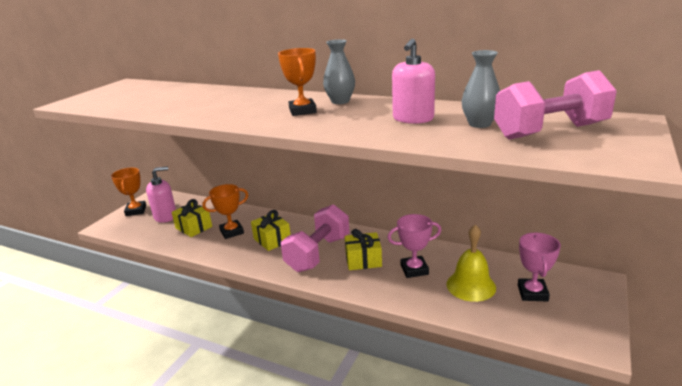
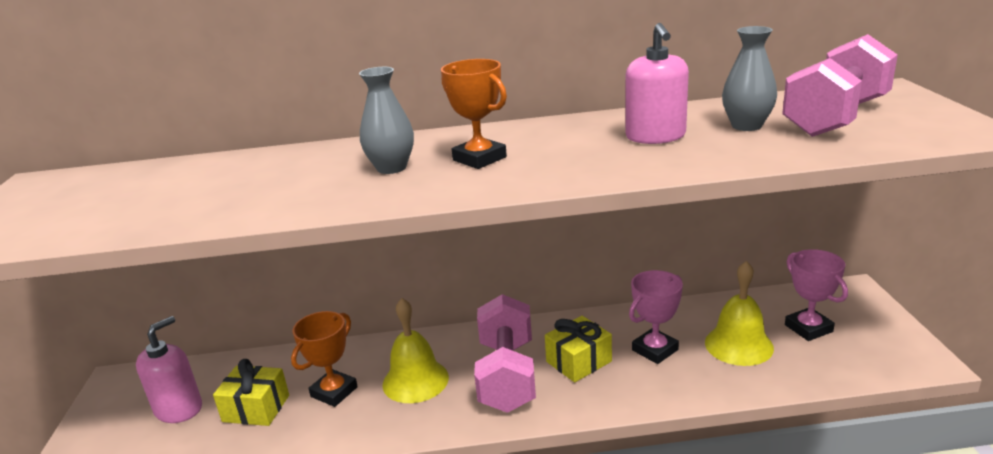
camera: 30 degrees left, 0 degrees up
(136, 211) = (103, 419): orange trophy -> none
(272, 240) = (415, 380): yellow gift -> yellow bell
(340, 101) = (510, 134): grey vase -> grey vase (391, 168)

